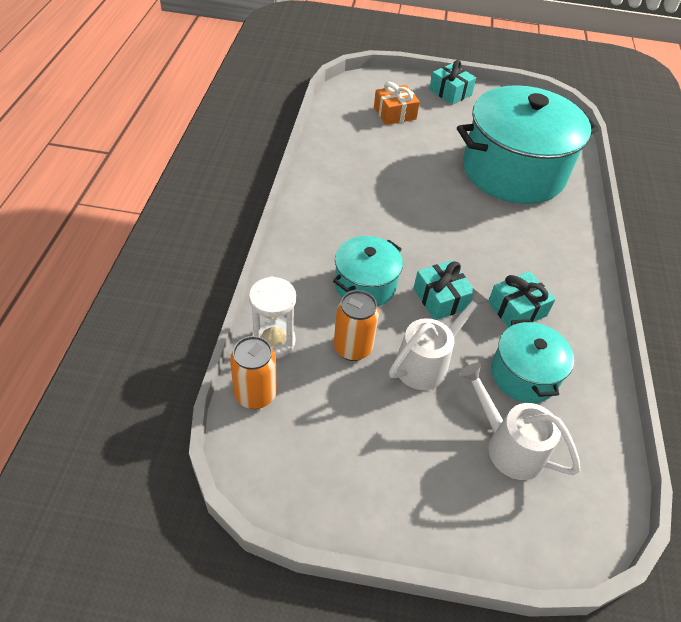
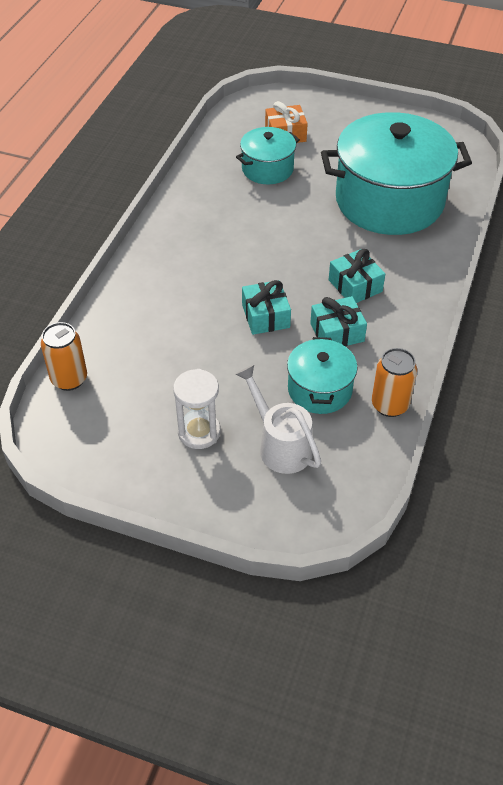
camera: 15 degrees right, 0 degrees up
(273, 341) = (97, 338): white hourglass -> white hourglass (199, 432)
(352, 348) = (167, 350): orange can -> orange can (390, 405)
(365, 285) = (197, 297): turquoise pot -> turquoise pot (267, 169)
(427, 362) = (232, 369): white watering can -> none
(450, 92) = (354, 114): turquoise gift -> turquoise gift (355, 286)

